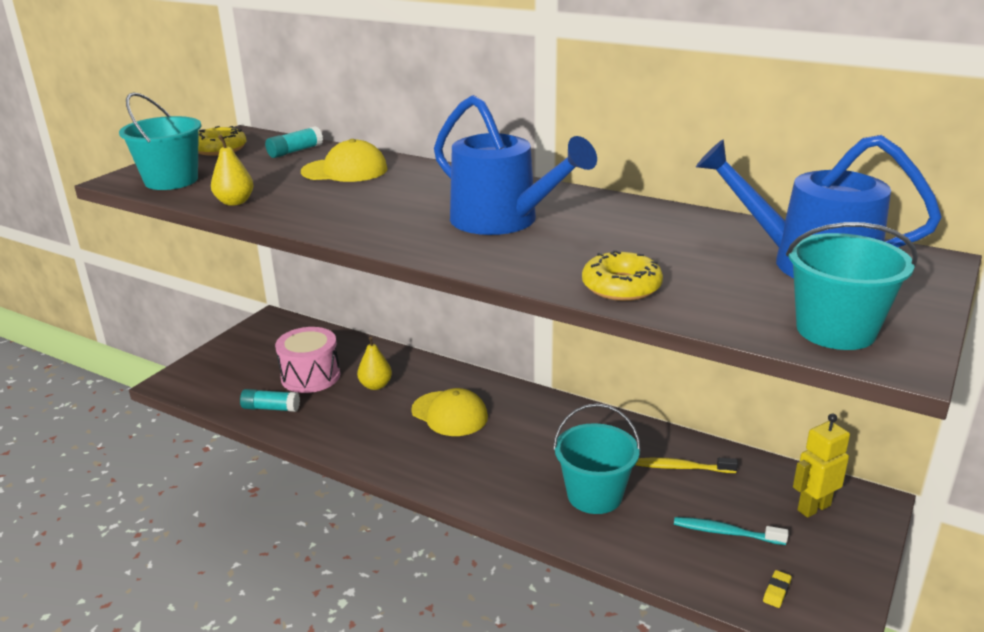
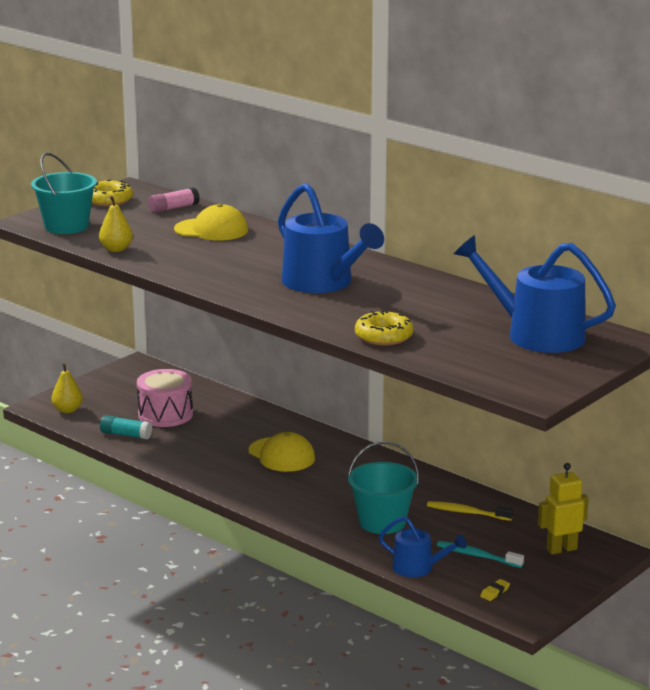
camera: 10 degrees right, 5 degrees down
(295, 151) = (173, 208): turquoise glue stick -> pink glue stick
(375, 385) = (222, 427): yellow pear -> yellow pear (67, 410)
(666, 563) = (418, 568): none -> blue watering can
(835, 330) = (511, 376): turquoise bucket -> none

